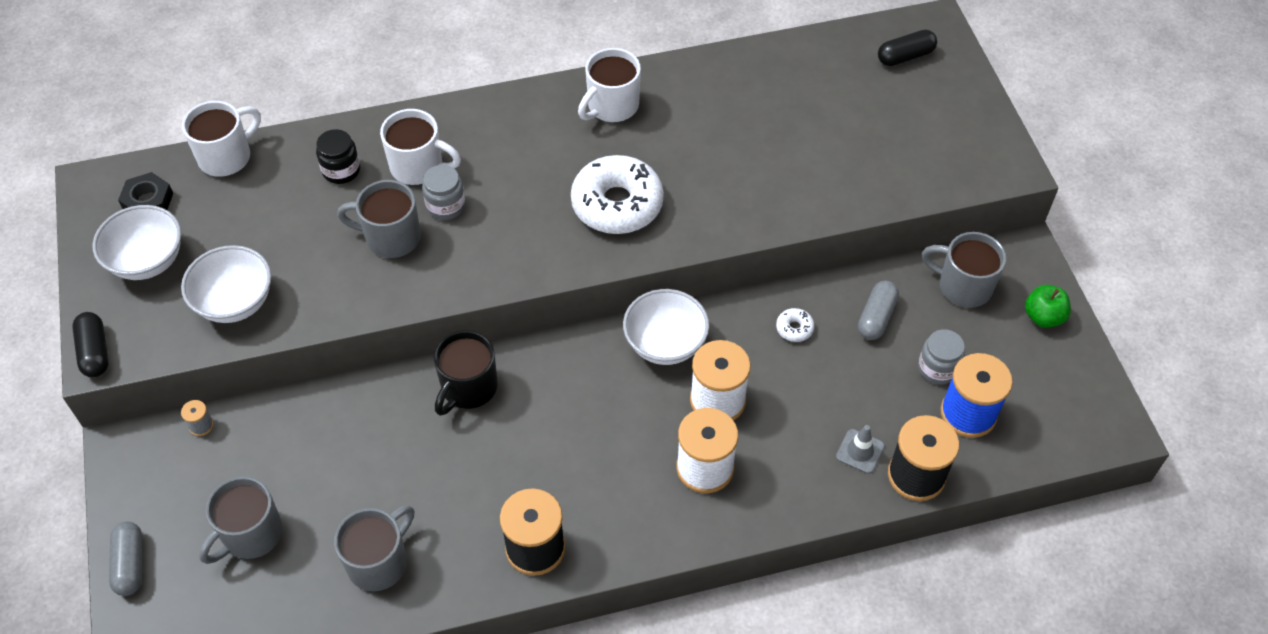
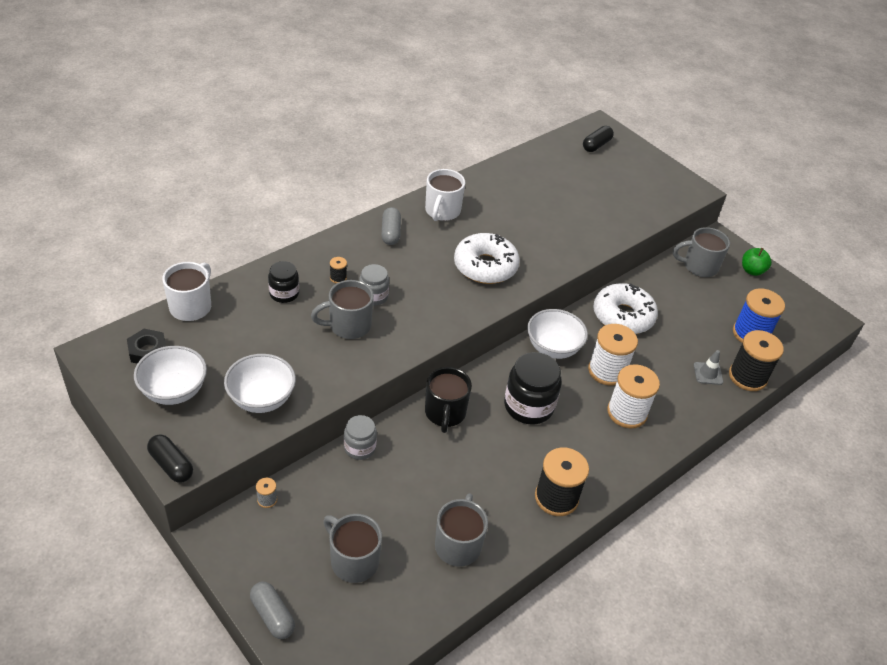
camera: 30 degrees left, 10 degrees down
(251, 535) = (353, 560): grey mug -> grey mug turned 120 degrees clockwise
(418, 167) = (338, 278): white mug -> black spool
(579, 414) = (528, 406): none -> black jar
(794, 328) = (623, 316): white donut -> white donut, size x2.45
(876, 317) = (664, 296): grey capsule -> grey capsule (390, 233)
(937, 368) = (717, 314): grey jar -> grey jar (360, 447)

